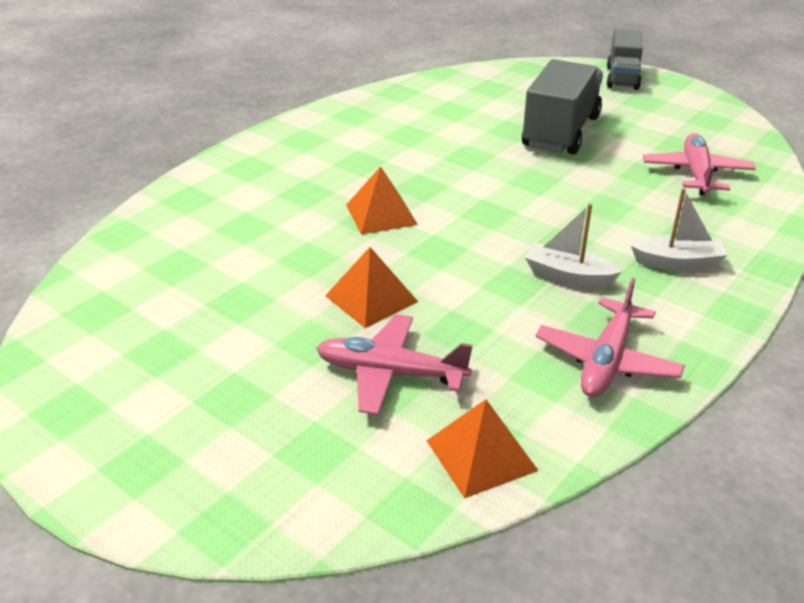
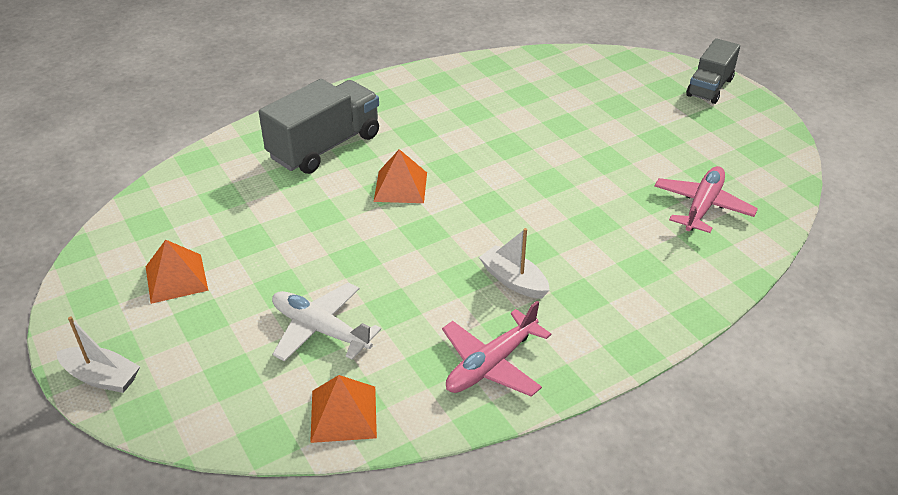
camera: 20 degrees right, 5 degrees up
(371, 298) = (345, 262): orange pyramid -> orange pyramid (176, 278)
(389, 373) = (320, 329): pink plane -> white plane
(560, 132) = (608, 136): grey truck -> grey truck (325, 146)
(678, 262) = (617, 291): white boat -> white boat (102, 377)

